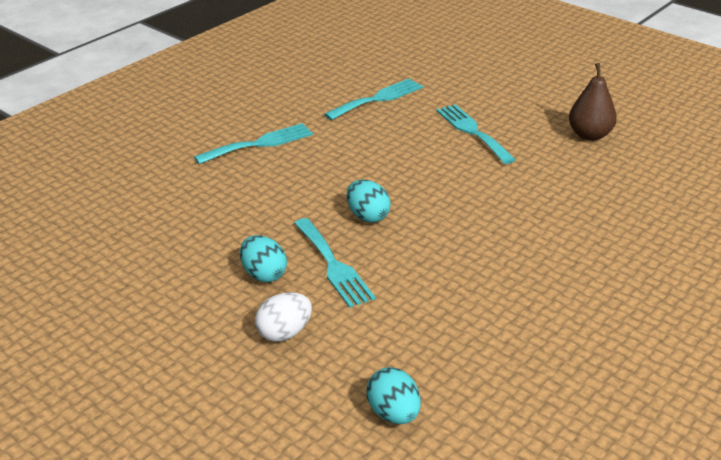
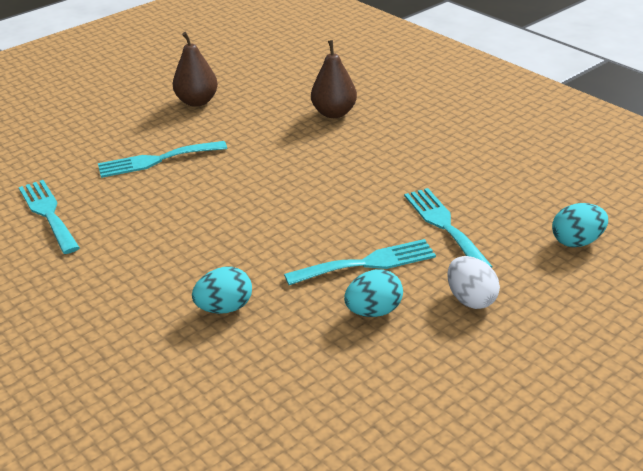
camera: 80 degrees left, 0 degrees up
(259, 144) = (100, 310): turquoise fork -> turquoise fork (444, 225)
(367, 216) = (287, 236): turquoise egg -> turquoise egg (225, 308)
(607, 221) = (334, 113): none -> brown pear

